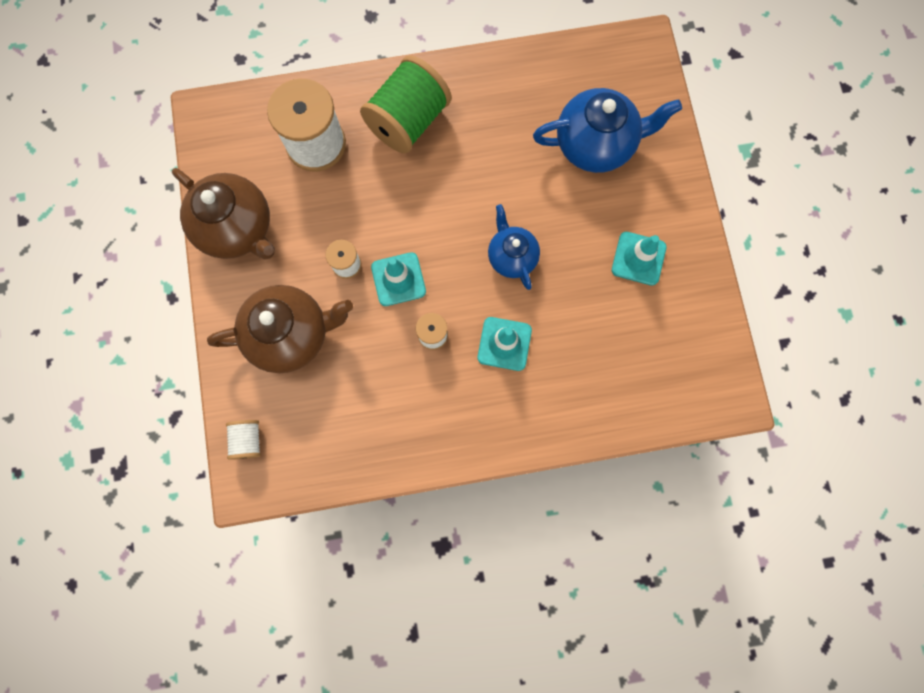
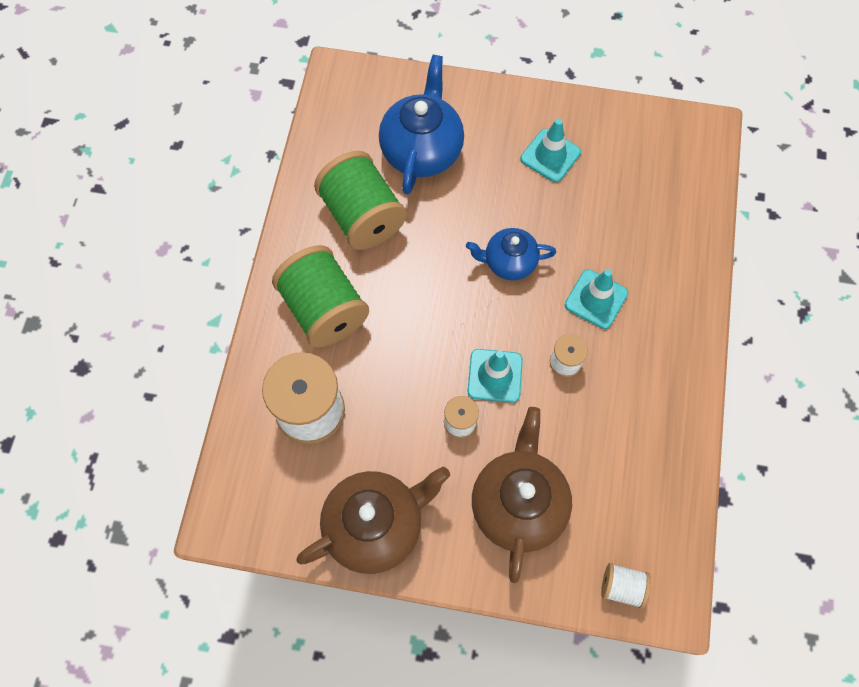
camera: 70 degrees left, 10 degrees down
(508, 119) = (362, 216): none -> green spool

